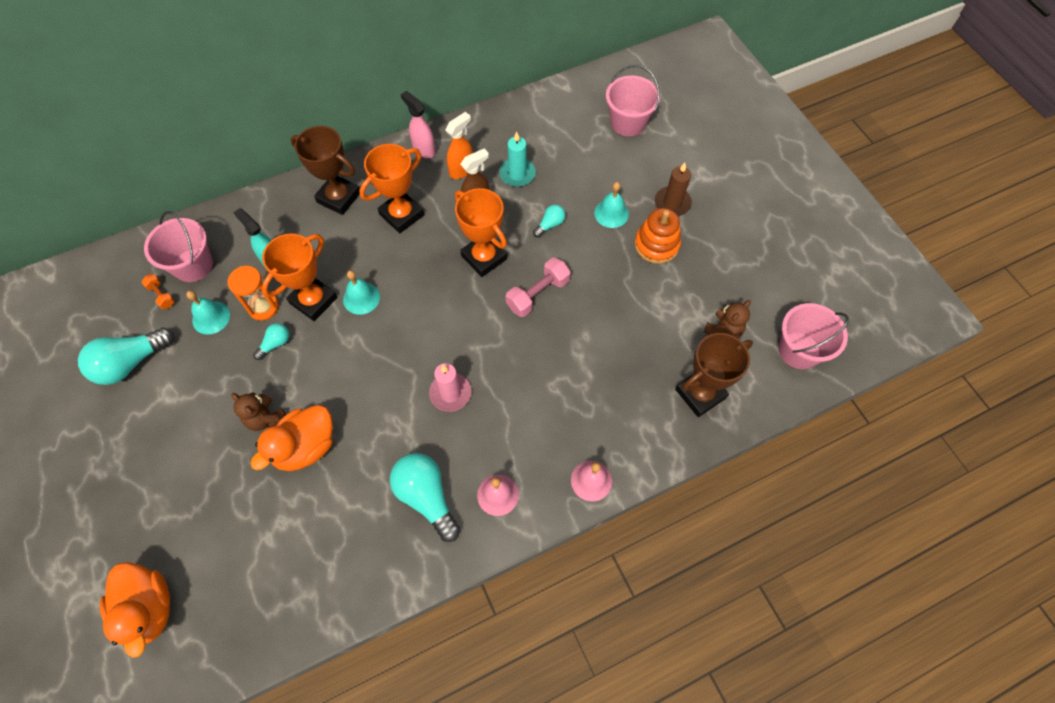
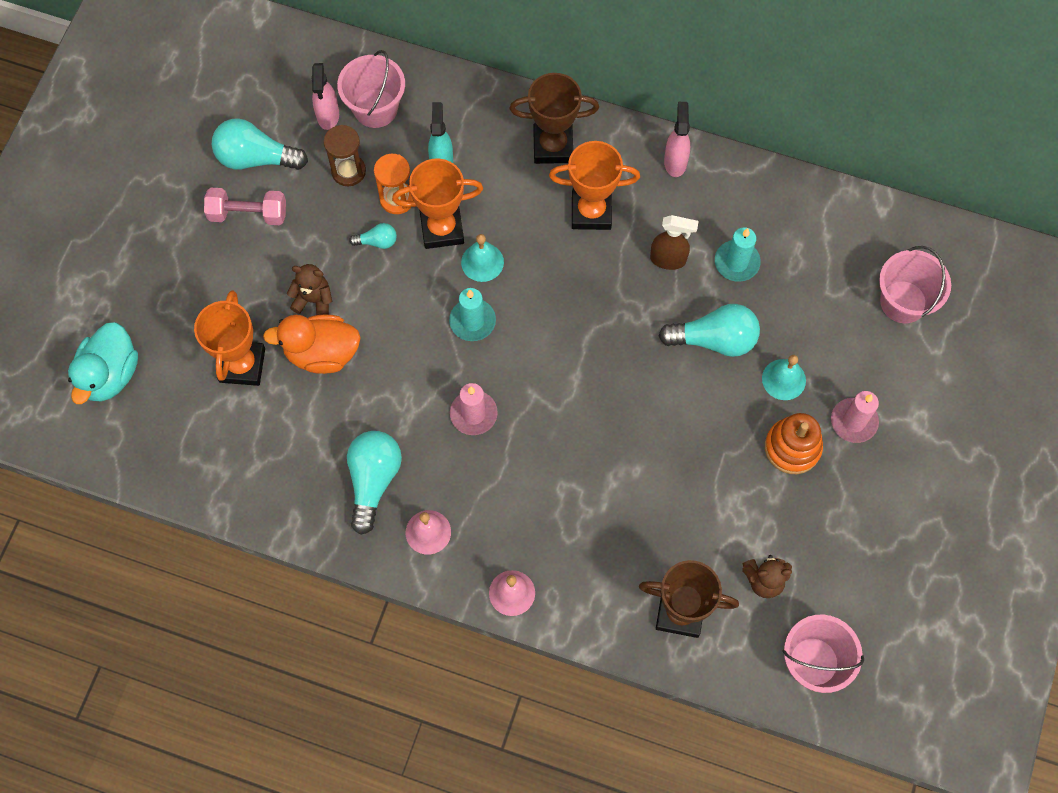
camera: 45 degrees right, 5 degrees up
(149, 608) = (110, 374): orange duck -> turquoise duck
(162, 295) = (328, 116): orange dumbbell -> pink spray bottle
(211, 317) = (348, 171): turquoise bell -> brown hourglass
(265, 418) = (314, 300): brown teddy bear -> brown teddy bear turned 105 degrees clockwise
(339, 197) = (553, 146): brown trophy -> brown trophy turned 75 degrees counterclockwise
(391, 338) = (472, 321): none -> turquoise candle
(461, 170) = (689, 213): orange spray bottle -> none
(484, 257) = (622, 318): orange trophy -> orange trophy (242, 365)
(538, 294) = (634, 395): pink dumbbell -> pink dumbbell (248, 214)
(550, 225) = (714, 339): turquoise light bulb -> turquoise light bulb, size x2.00
(672, 203) = (853, 421): brown candle -> pink candle

